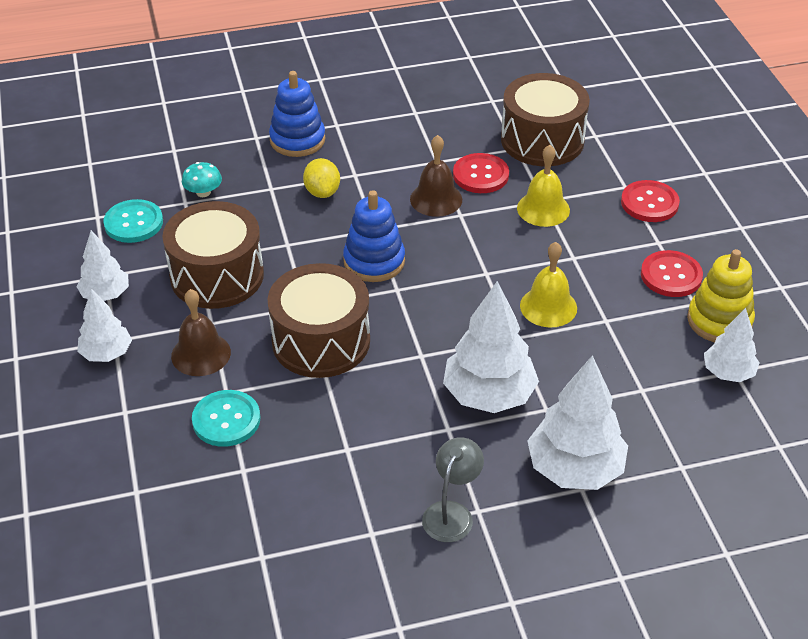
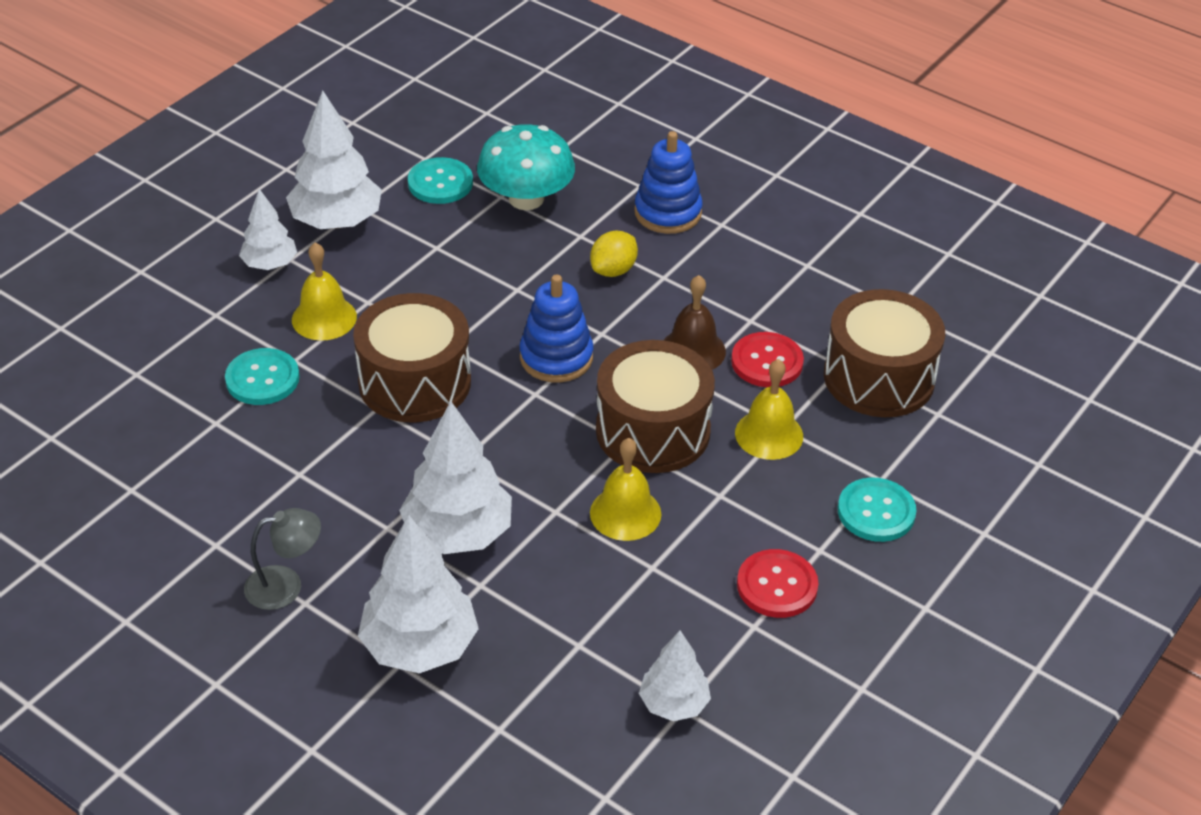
camera: 50 degrees right, 0 degrees up
(106, 295) = (337, 221): white tree -> white tree, size x1.70
(201, 354) = (324, 318): brown bell -> yellow bell
(203, 192) = (526, 199): turquoise mushroom -> turquoise mushroom, size x2.11
(217, 275) = (429, 270): brown drum -> brown drum (653, 430)
(649, 203) = (876, 512): red button -> turquoise button
(719, 321) = (748, 659): yellow stacking toy -> none

